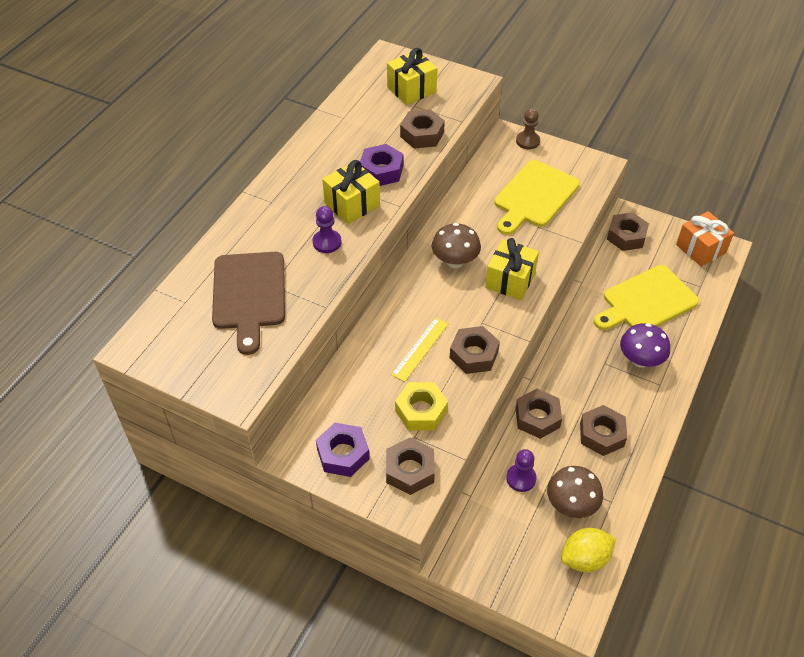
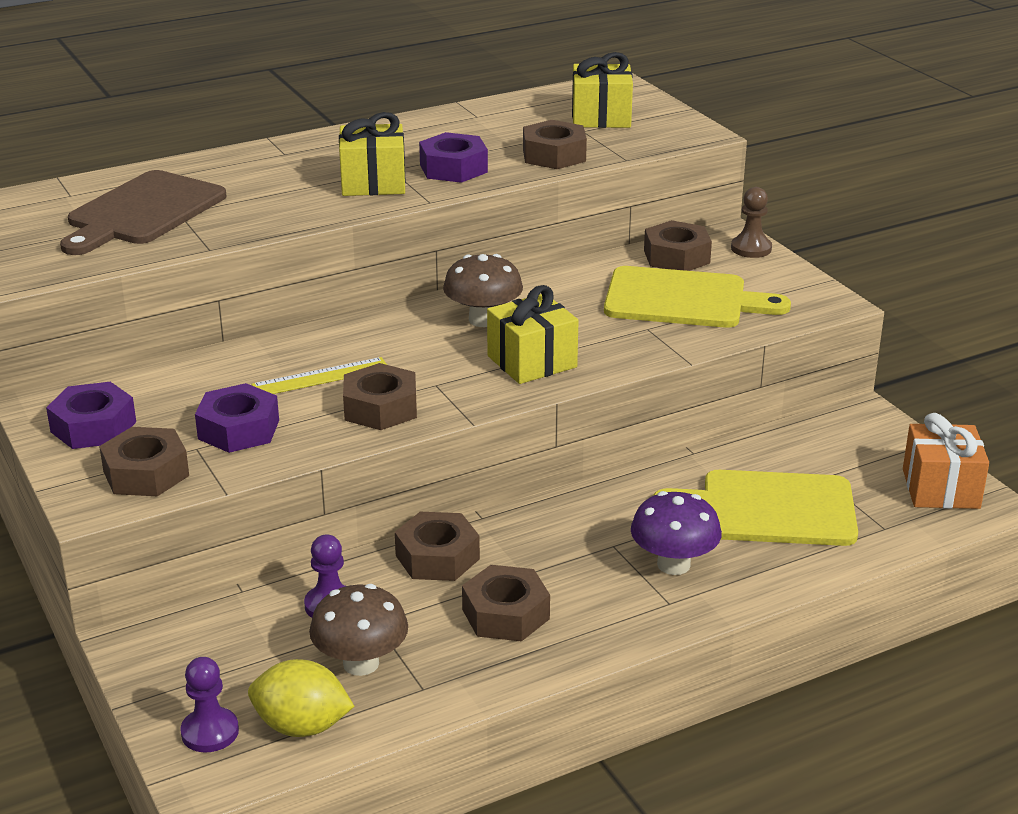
camera: 35 degrees right, 20 degrees down
(327, 242) = (294, 202): purple pawn -> purple pawn (210, 732)
(421, 411) = (239, 429): yellow nut -> purple nut
(534, 196) = (683, 300): yellow cutting board -> yellow cutting board turned 150 degrees counterclockwise
(626, 236) = (830, 432): brown nut -> brown nut (676, 257)

